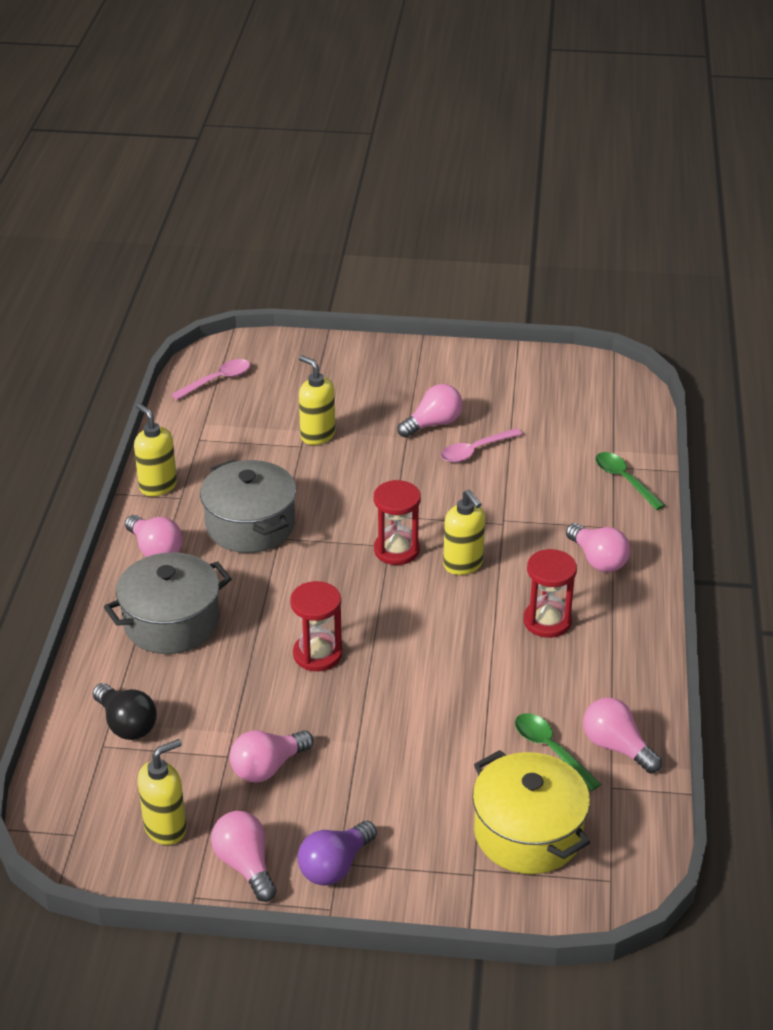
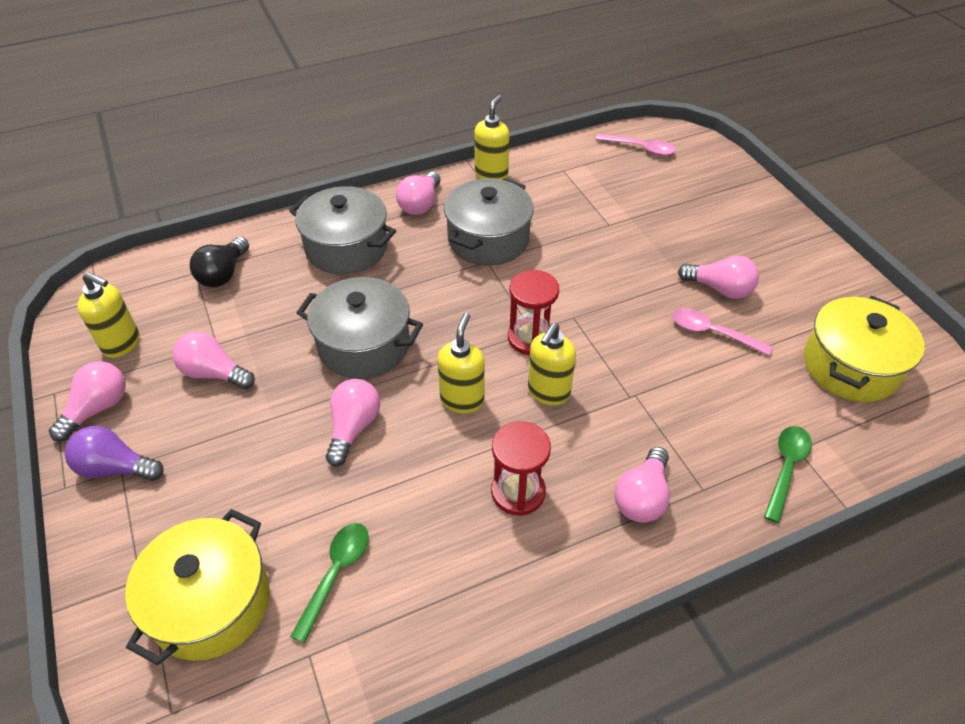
camera: 60 degrees right, 10 degrees up
(317, 435) = (631, 227): yellow soap dispenser -> yellow soap dispenser (462, 399)
(317, 654) = (364, 345): red hourglass -> grey pot
(562, 403) = (850, 366): none -> yellow pot
(616, 747) = (371, 635): pink light bulb -> pink light bulb (353, 428)

